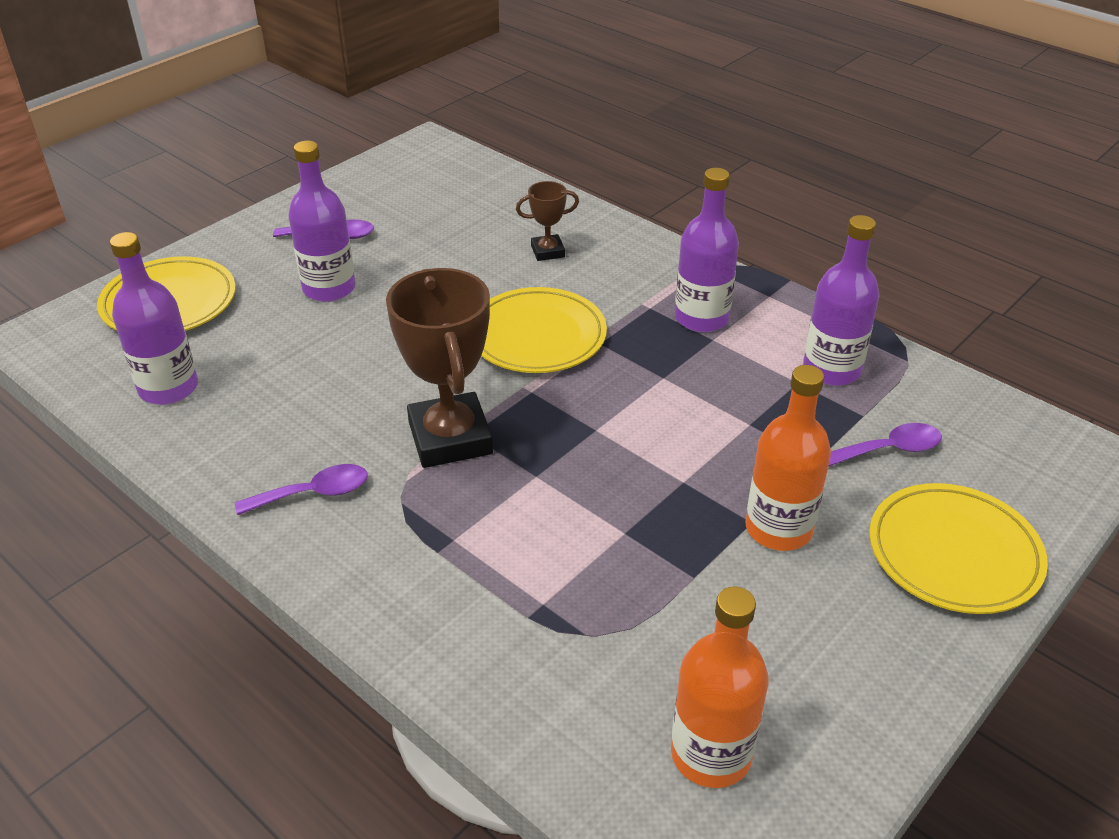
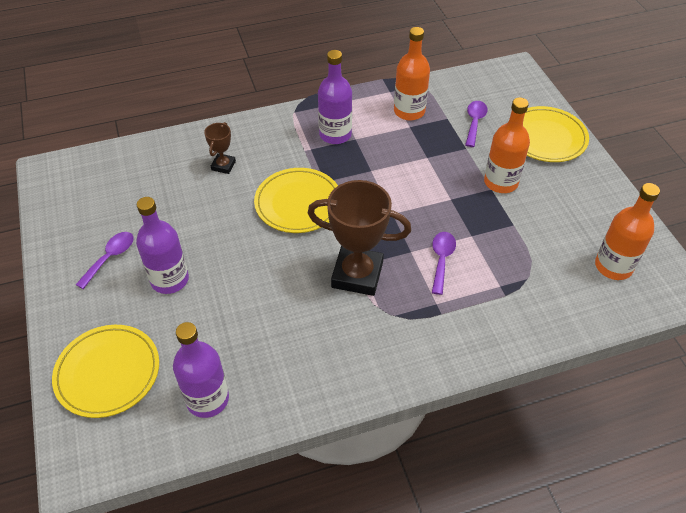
camera: 60 degrees left, 10 degrees up
(313, 493) = (361, 353): purple spoon -> purple spoon (441, 260)
(831, 370) = (409, 111): purple bottle -> orange bottle

